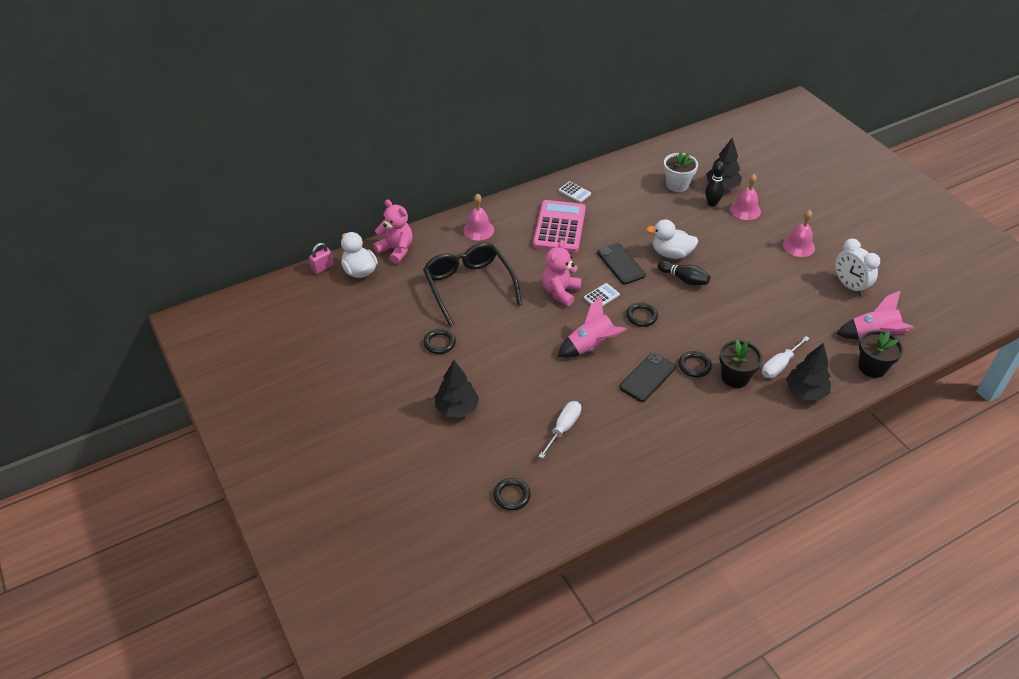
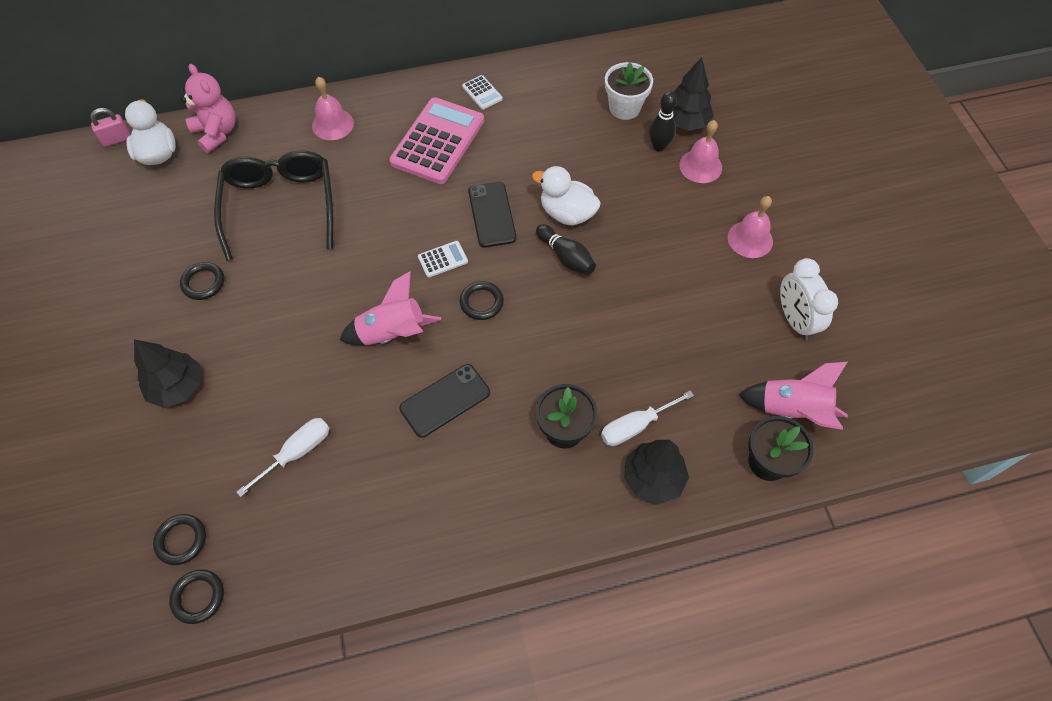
camera: 15 degrees right, 15 degrees up
(560, 292) = (392, 240): pink teddy bear -> none
(694, 366) = (516, 398): black ring -> black ring (198, 597)

